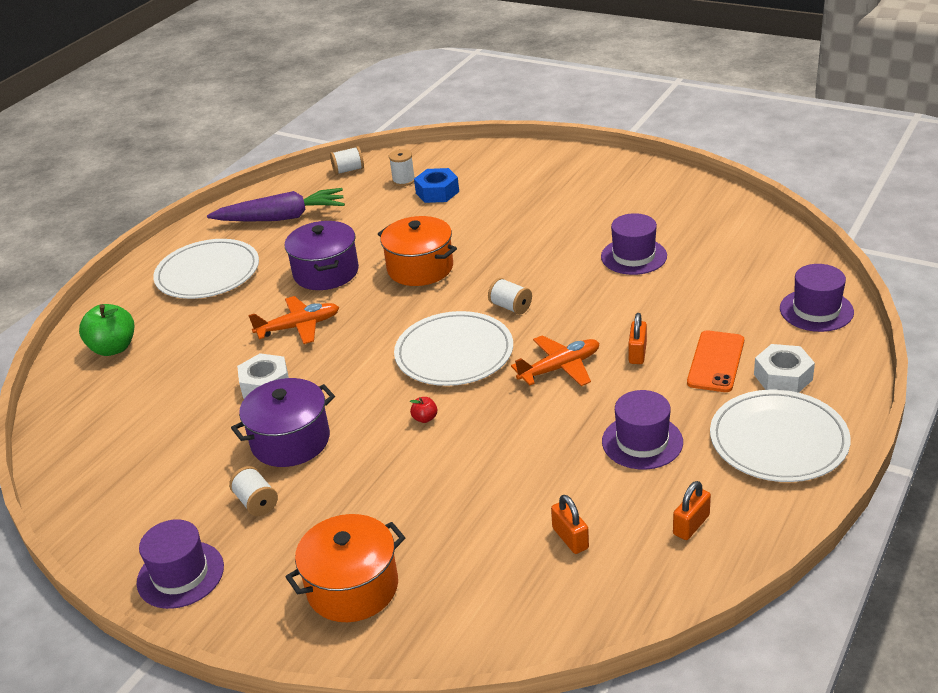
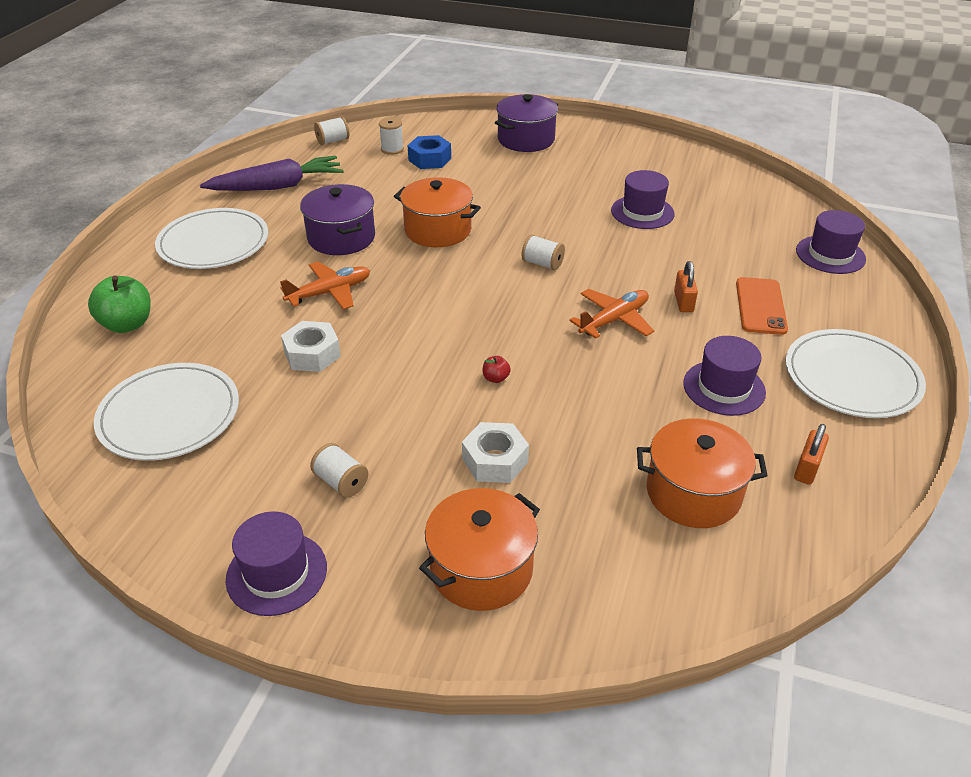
camera: 15 degrees left, 5 degrees up
(290, 441) = (358, 411): purple pot -> purple pot (526, 139)
(454, 353) = (502, 311): white plate -> white plate (169, 415)
(570, 538) = (693, 493): orange padlock -> orange pot
(783, 377) = (828, 317): white nut -> white nut (495, 460)

